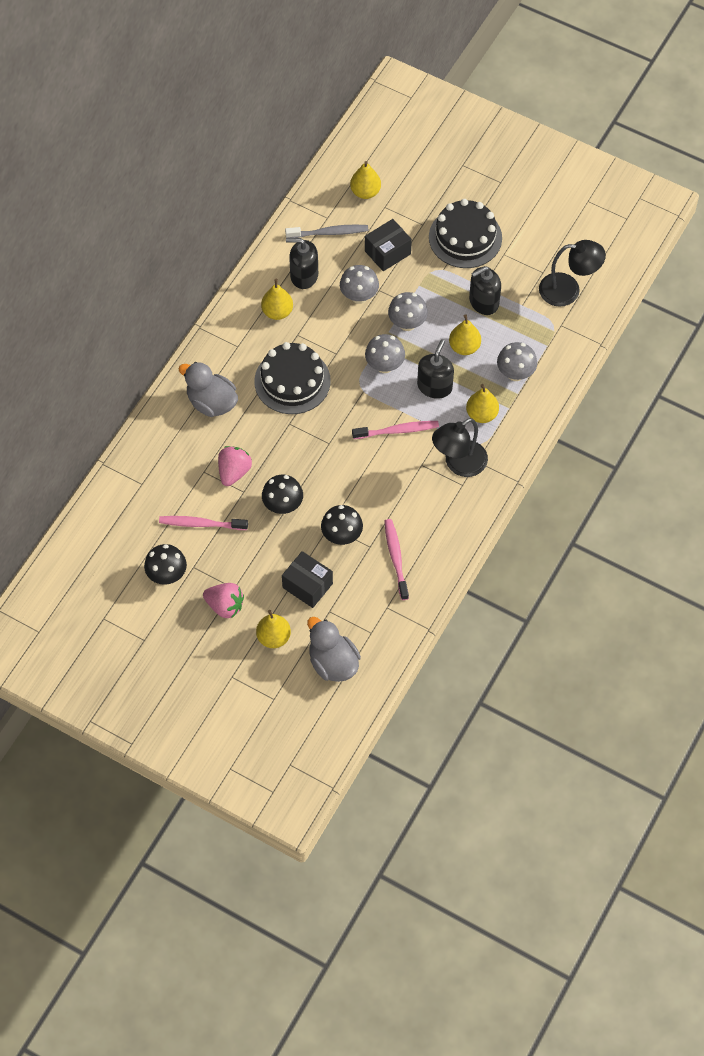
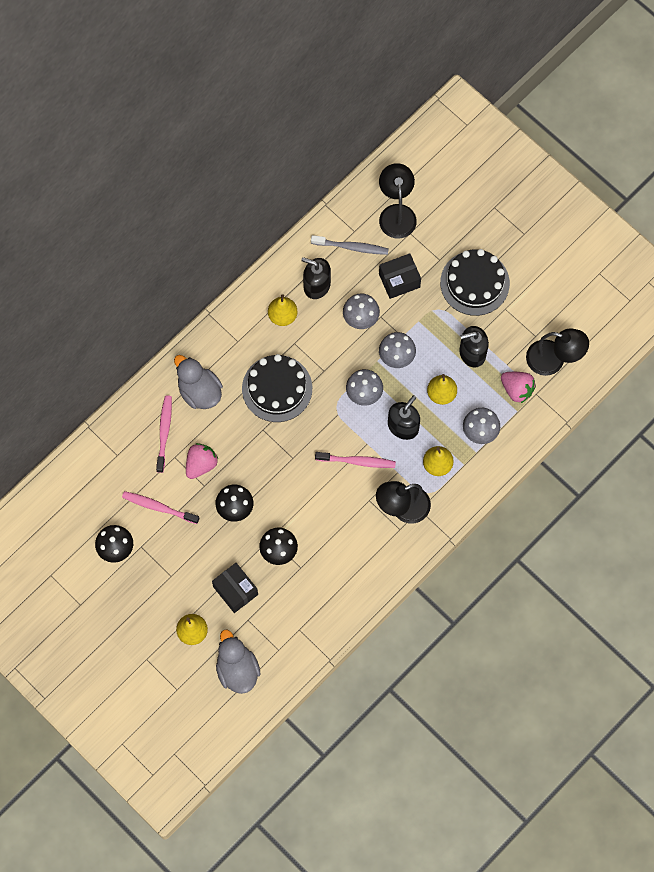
camera: 15 degrees right, 10 degrees up
(225, 606) = (158, 591): pink strawberry -> pink strawberry (517, 389)
(365, 192) = (396, 213): yellow pear -> black lamp
(396, 558) = (320, 585): pink toothbrush -> pink toothbrush (164, 432)

